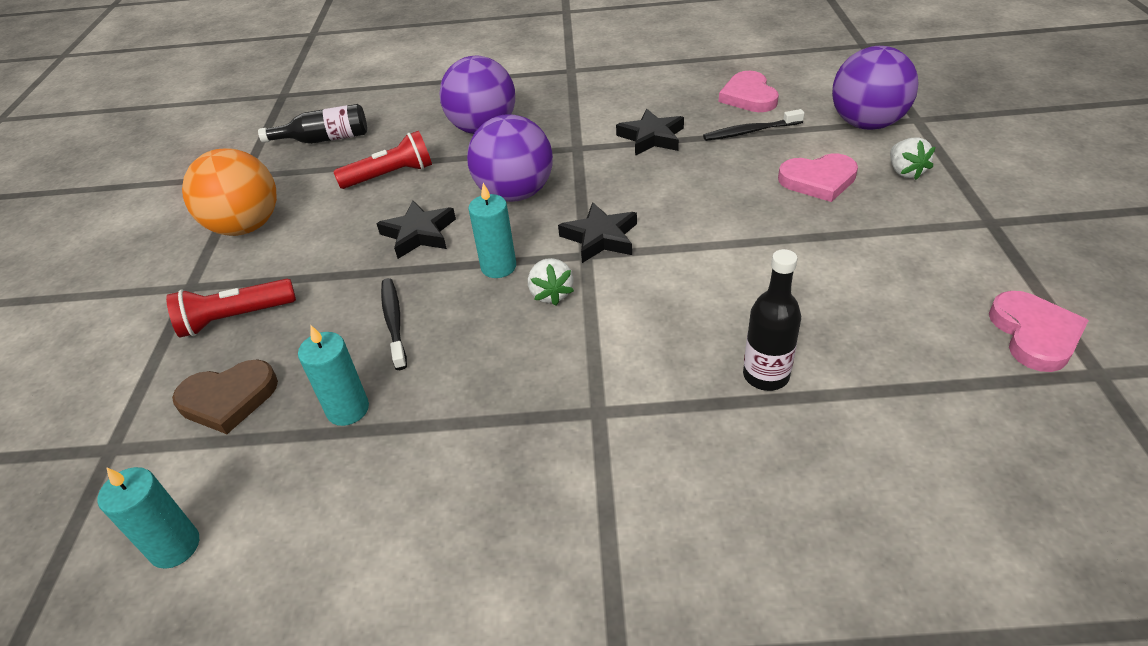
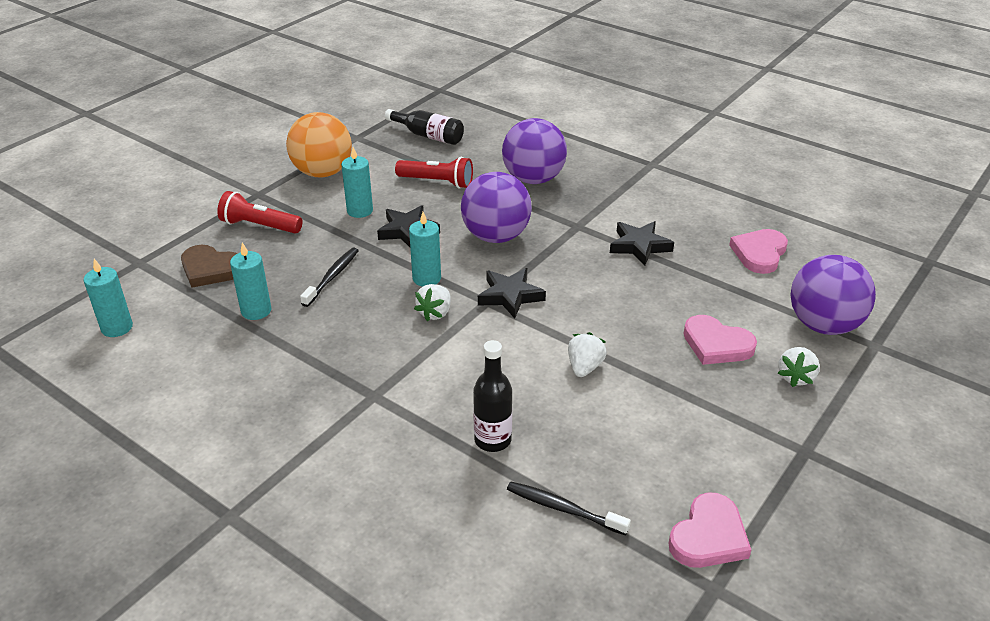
camera: 35 degrees right, 5 degrees down
(340, 242) = (360, 211): none -> turquoise candle
(749, 260) = (584, 367): none -> white strawberry
(750, 131) = (719, 281): black toothbrush -> black toothbrush (563, 509)

